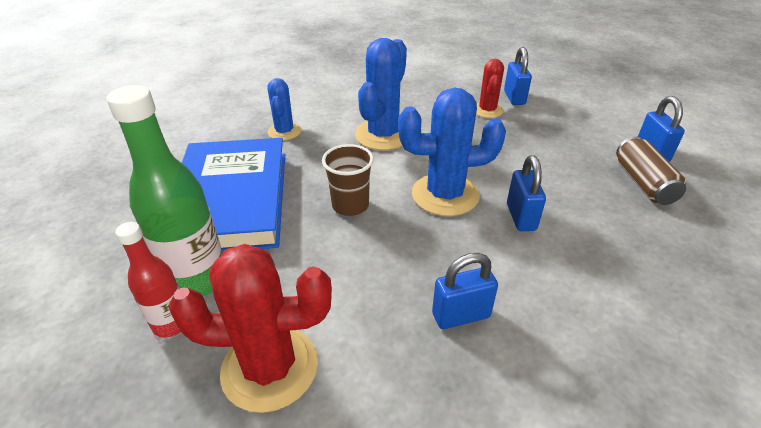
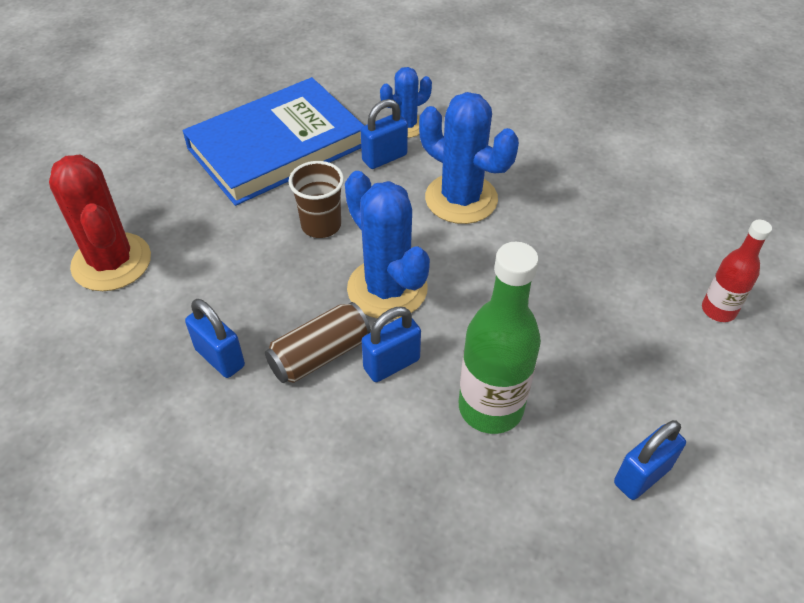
camera: 60 degrees right, 10 degrees up
(172, 323) = (126, 190): red bottle -> red bottle (718, 310)
(198, 279) = (174, 180): green bottle -> green bottle (490, 408)
(383, 135) = (461, 199): blue cactus -> blue cactus turned 45 degrees clockwise
(487, 110) = (599, 269): red cactus -> none
(514, 98) = (661, 287): blue padlock -> blue padlock (384, 158)
(643, 183) = (550, 474): brown can -> brown can (319, 355)

